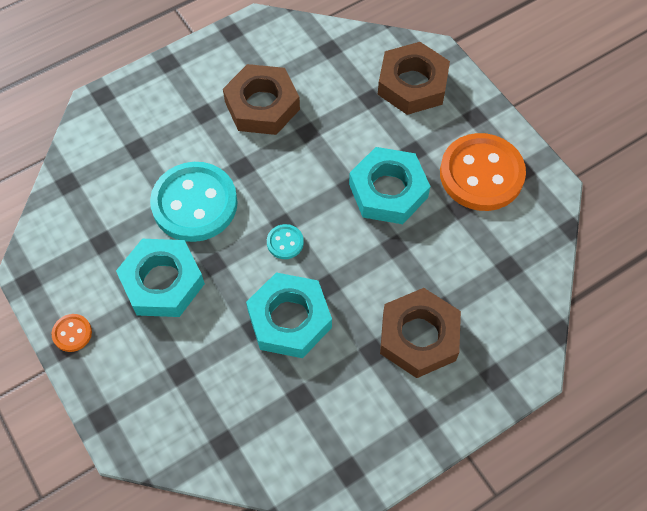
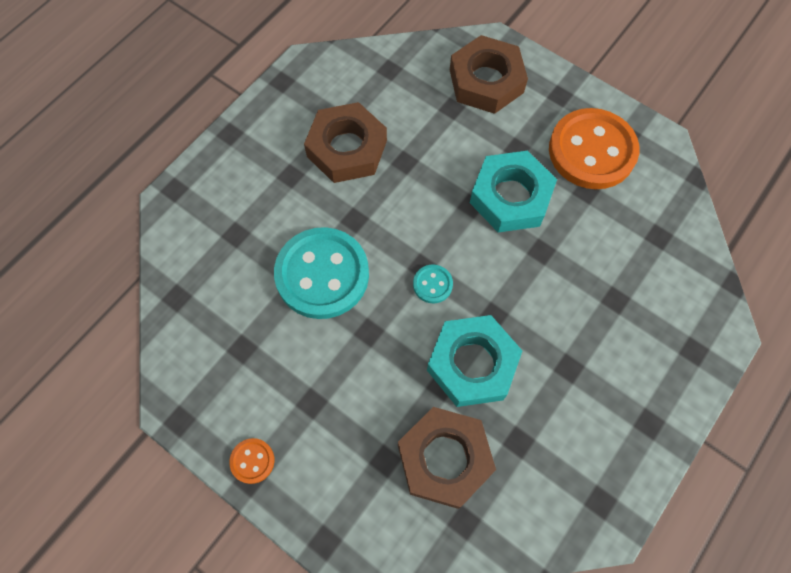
camera: 20 degrees left, 5 degrees up
(162, 282) = (325, 370): turquoise nut -> none
(419, 337) = (606, 336): brown nut -> brown nut (444, 459)

